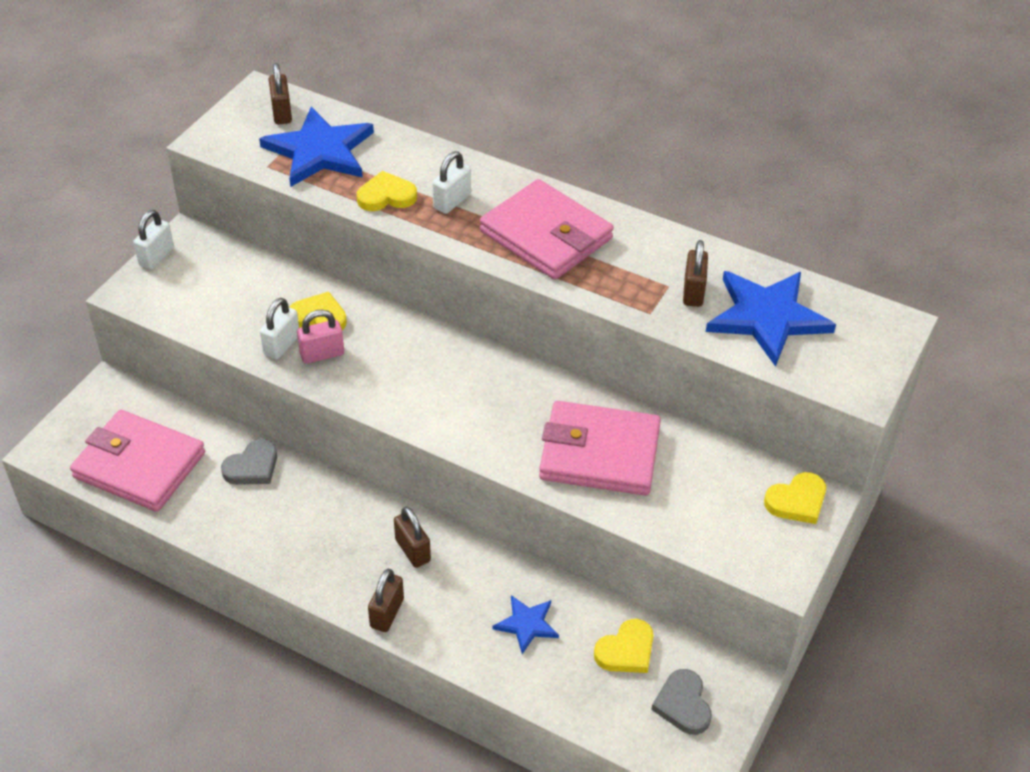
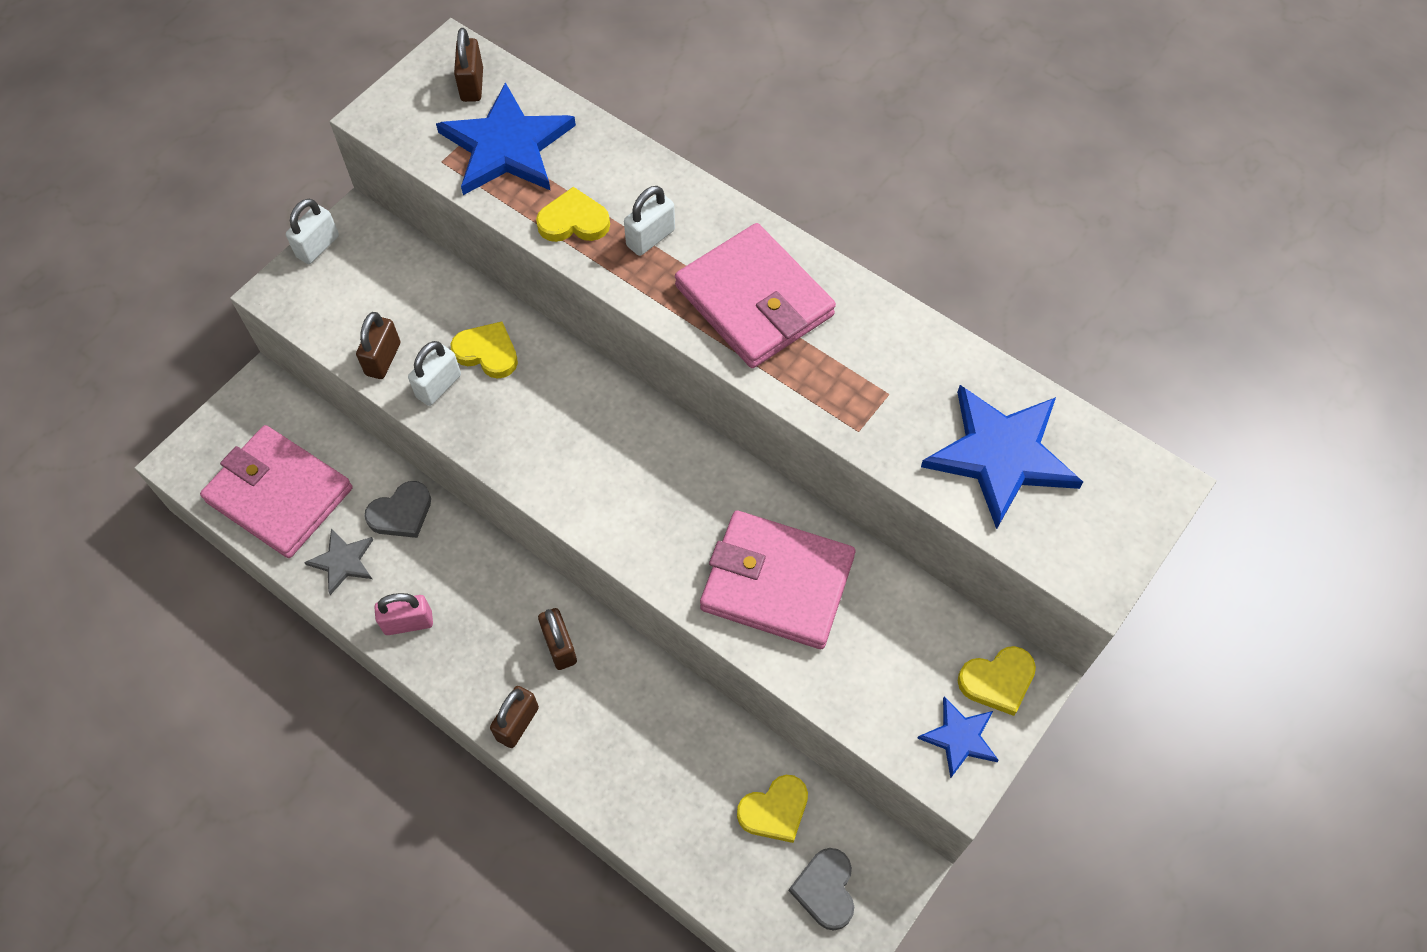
camera: 10 degrees right, 15 degrees up
(206, 509) = (343, 561): none -> grey star
(322, 354) = (482, 404): pink padlock -> pink padlock (408, 623)
(527, 624) = (669, 760): blue star -> blue star (959, 737)
(693, 292) = (917, 406): brown padlock -> brown padlock (383, 359)

